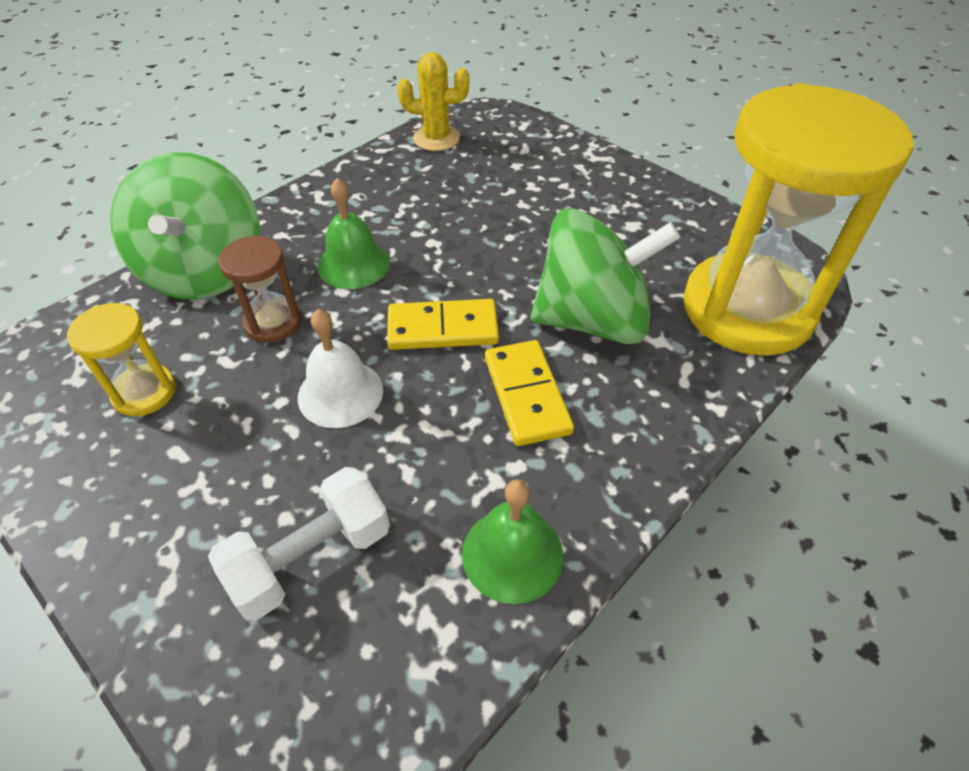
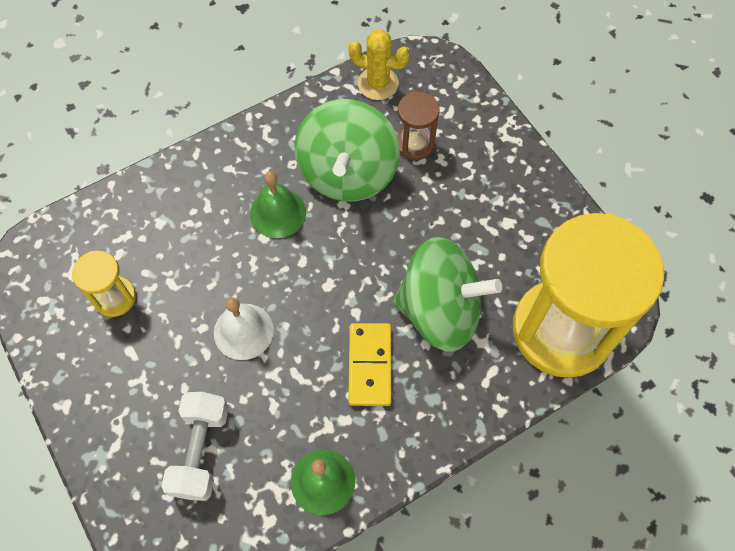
camera: 15 degrees right, 15 degrees up
(205, 270) = (168, 193): green spinning top -> green spinning top (347, 173)
(273, 323) = (209, 257): brown hourglass -> brown hourglass (415, 144)
(311, 558) = (201, 451): white dumbbell -> white dumbbell turned 60 degrees counterclockwise
(443, 328) = (328, 292): yellow domino -> none

